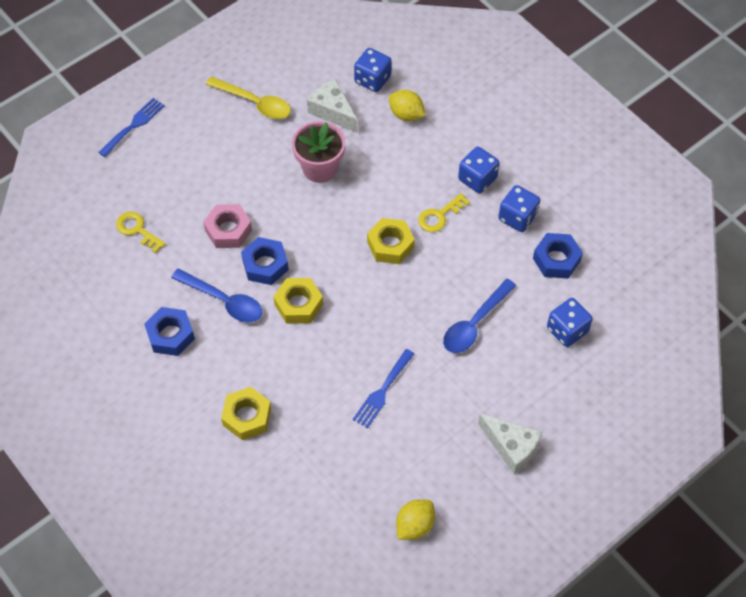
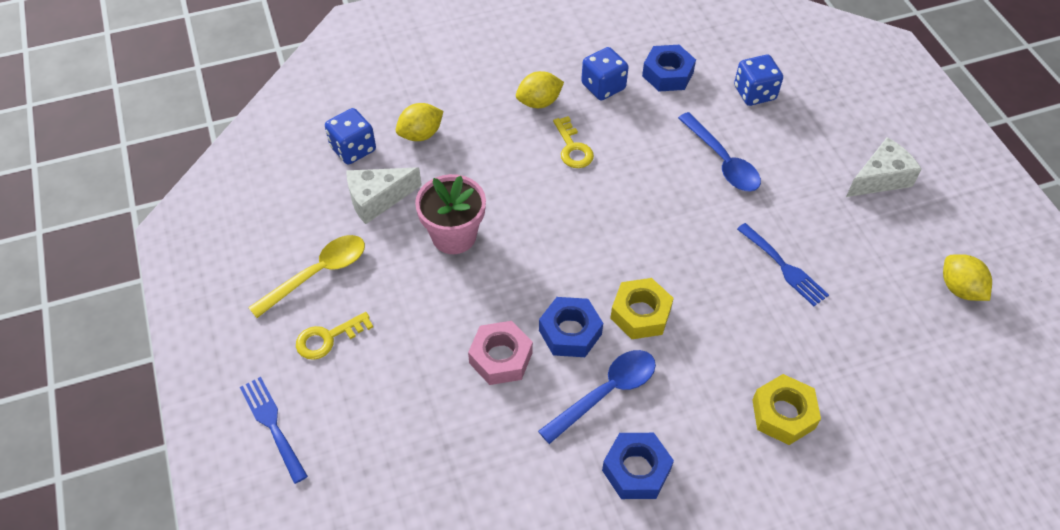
camera: 70 degrees left, 5 degrees down
(137, 230) = (451, 467): yellow key -> yellow key (328, 338)
(390, 245) = (593, 202): yellow nut -> none
(477, 179) = (539, 102): blue dice -> yellow lemon

